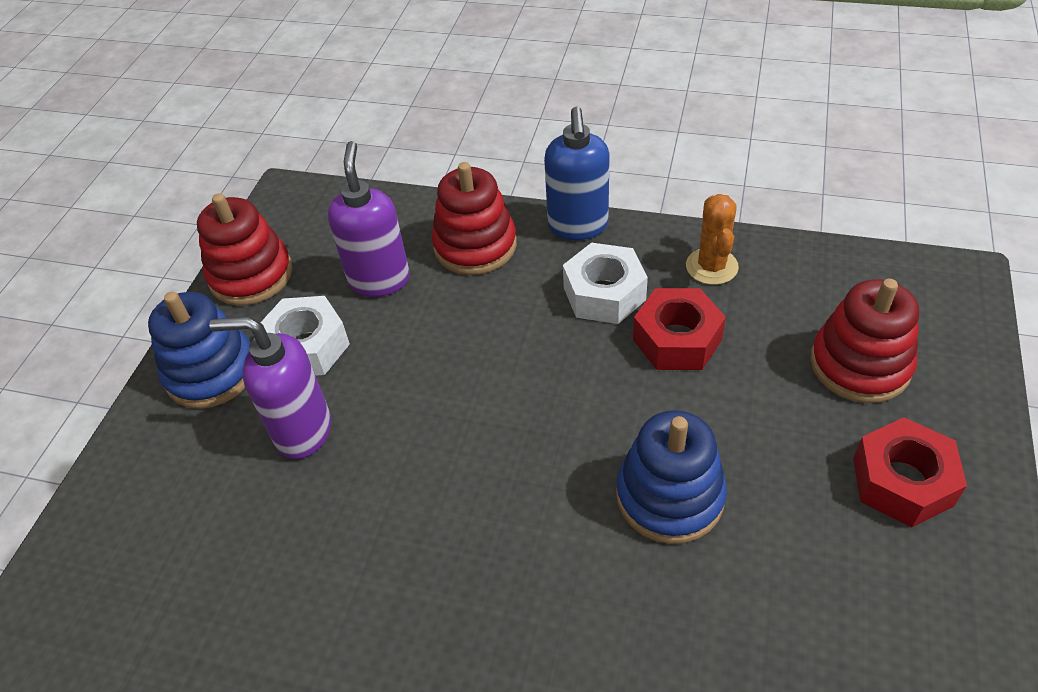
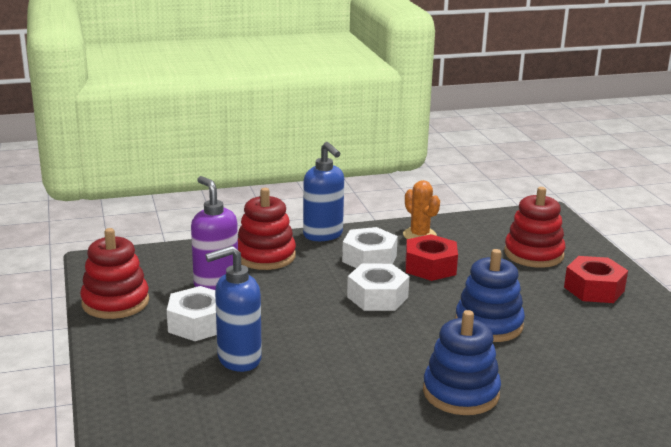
camera: 35 degrees left, 25 degrees down
(211, 372) = (138, 351): blue stacking toy -> blue stacking toy (461, 393)
(302, 431) = (238, 359): purple soap dispenser -> blue soap dispenser
(556, 377) = (377, 297): none -> white nut

